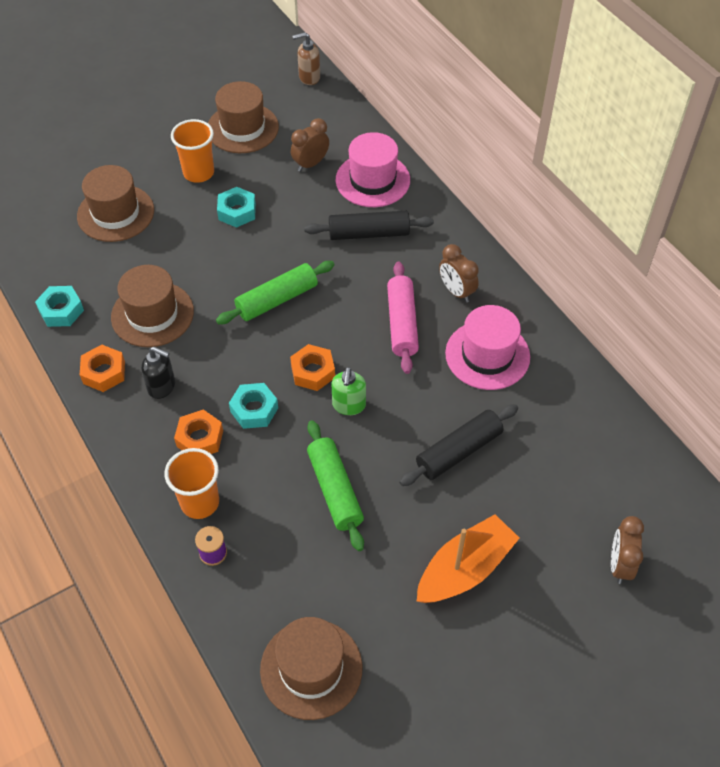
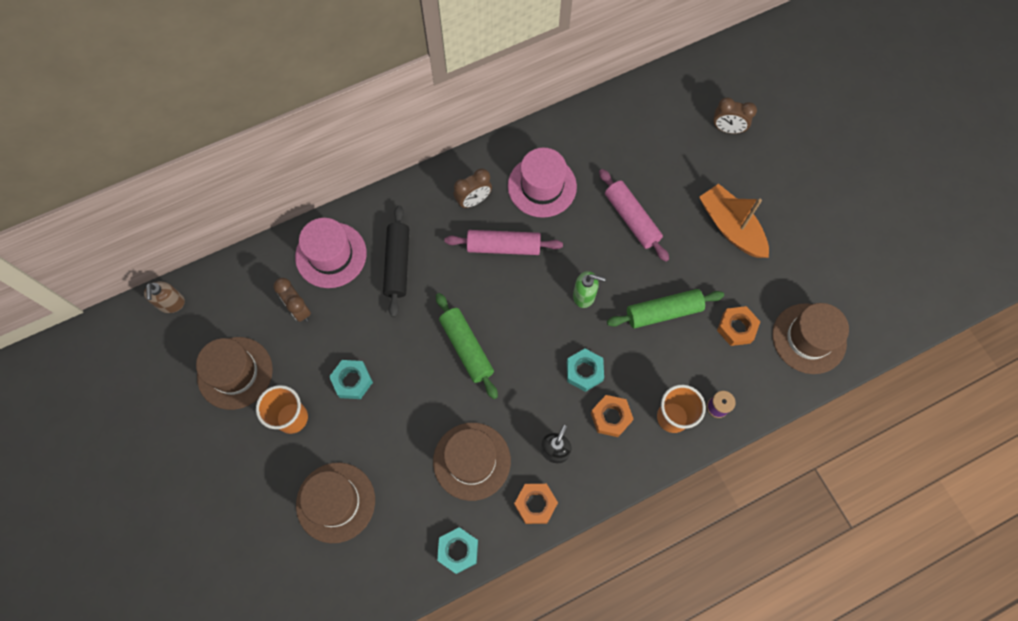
camera: 85 degrees left, 15 degrees up
(313, 372) = (548, 322): orange nut -> orange nut (736, 328)
(458, 451) = (631, 219): black rolling pin -> pink rolling pin

